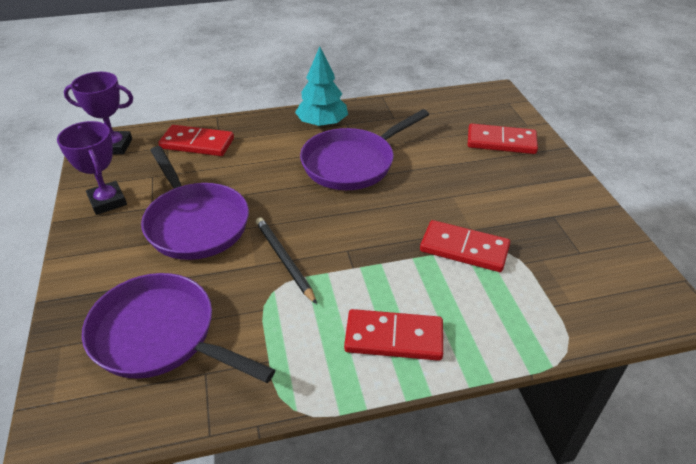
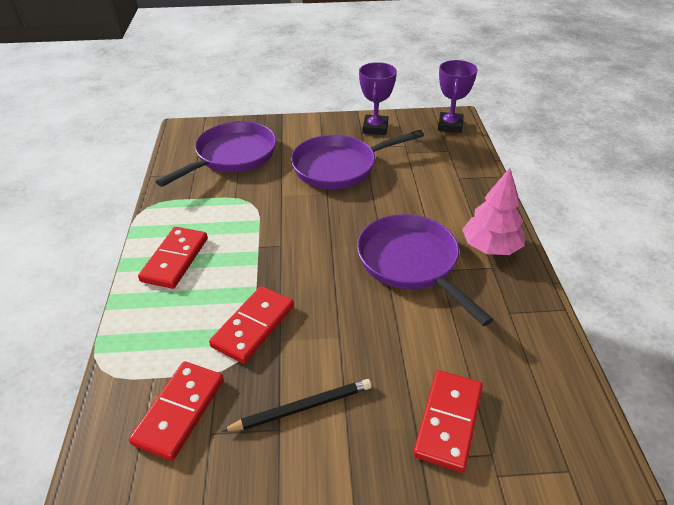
camera: 100 degrees right, 0 degrees up
(107, 201) = (375, 128): purple trophy -> purple trophy turned 60 degrees counterclockwise
(197, 143) = (452, 165): red domino -> red domino (179, 411)
(284, 260) = (281, 209): black pencil -> black pencil (302, 407)
(322, 124) = (491, 247): turquoise tree -> pink tree

